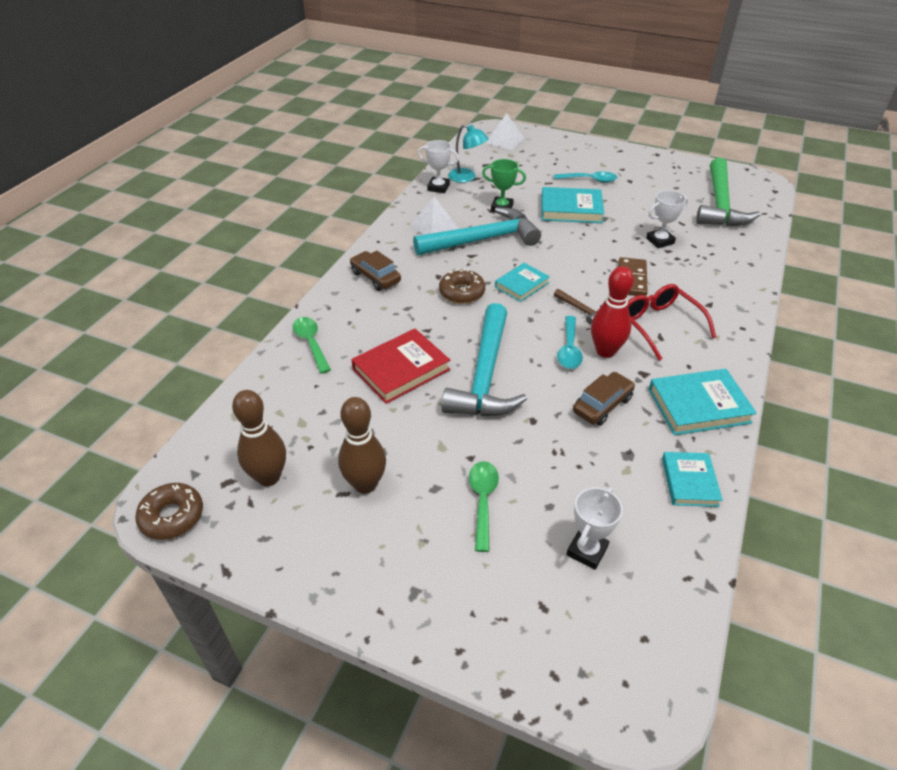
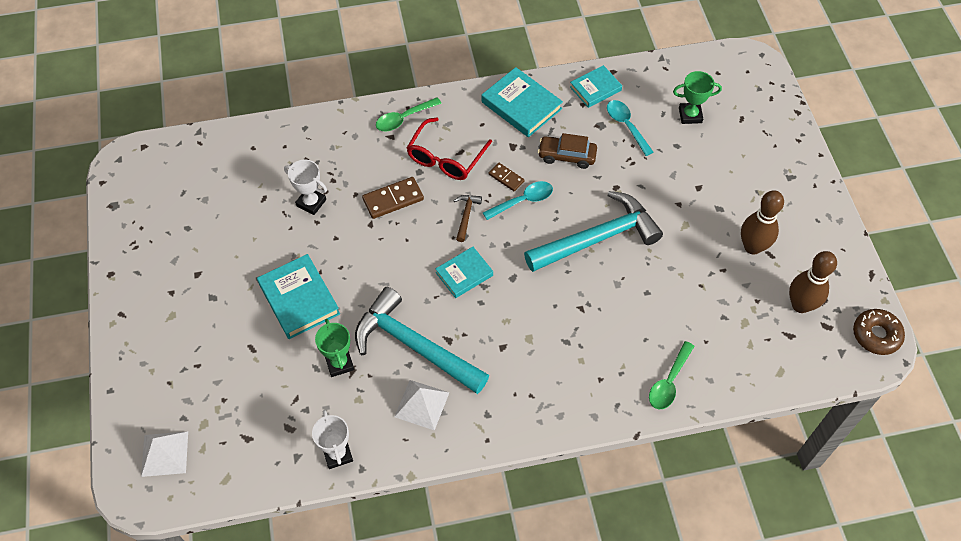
camera: 125 degrees left, 15 degrees up
(375, 277) = (545, 398): brown car -> none
(401, 369) = (639, 296): red book -> none
(462, 292) = (511, 313): brown donut -> none
(467, 177) = (293, 438): turquoise lamp -> none
(483, 501) = (704, 179): green spoon -> green spoon (404, 118)
(522, 285) = (464, 274): turquoise book -> turquoise book turned 45 degrees counterclockwise
(587, 551) = (690, 115): white trophy -> green trophy
(589, 180) = (220, 311): turquoise spoon -> turquoise spoon (626, 126)
(605, 351) = (506, 178): red bowling pin -> brown domino
(720, 204) = (204, 180): green hammer -> none

